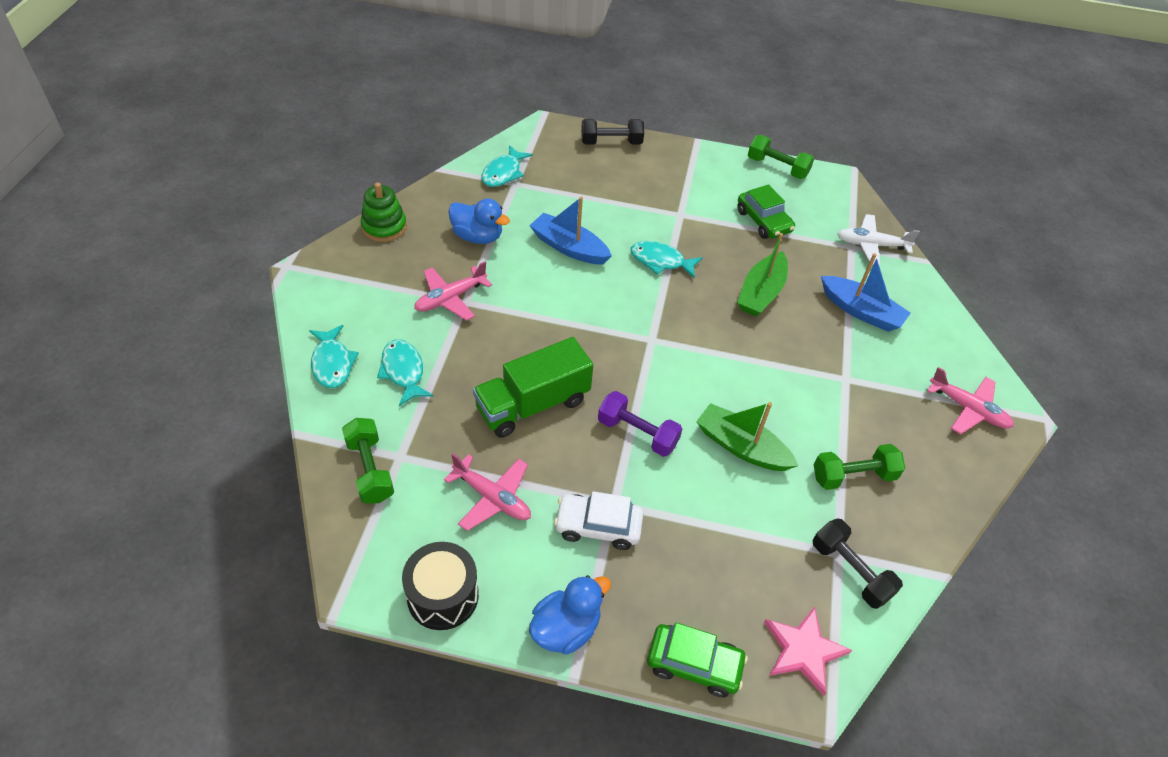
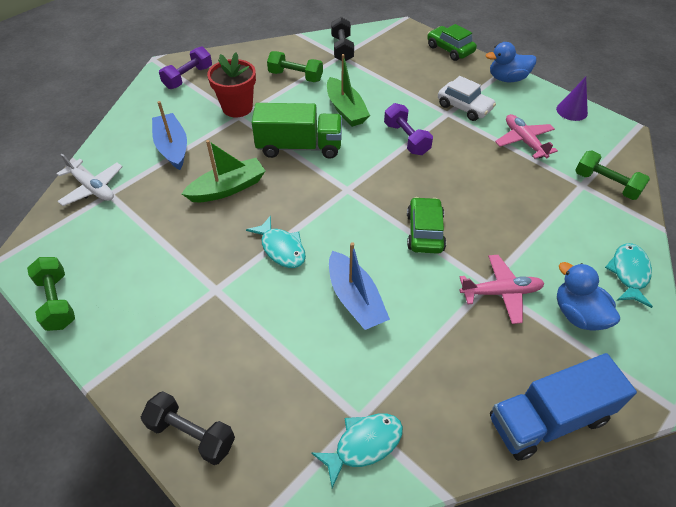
camera: 145 degrees left, 0 degrees up
(370, 470) = (606, 184): green dumbbell -> green dumbbell turned 60 degrees counterclockwise
(384, 227) = (548, 419): green stacking toy -> blue truck
(403, 371) = (565, 242): turquoise fish -> none
(443, 596) = (571, 111): black drum -> purple cone
(477, 236) = (443, 355): blue duck -> blue duck (578, 314)
(532, 404) = (469, 181): green truck -> green truck (299, 147)
(763, 221) = (149, 247): green car -> green car (425, 232)
(803, 650) = (393, 37): pink star -> none
(861, 390) = (237, 108): none -> red flower pot
(968, 409) = (188, 77): pink plane -> purple dumbbell

